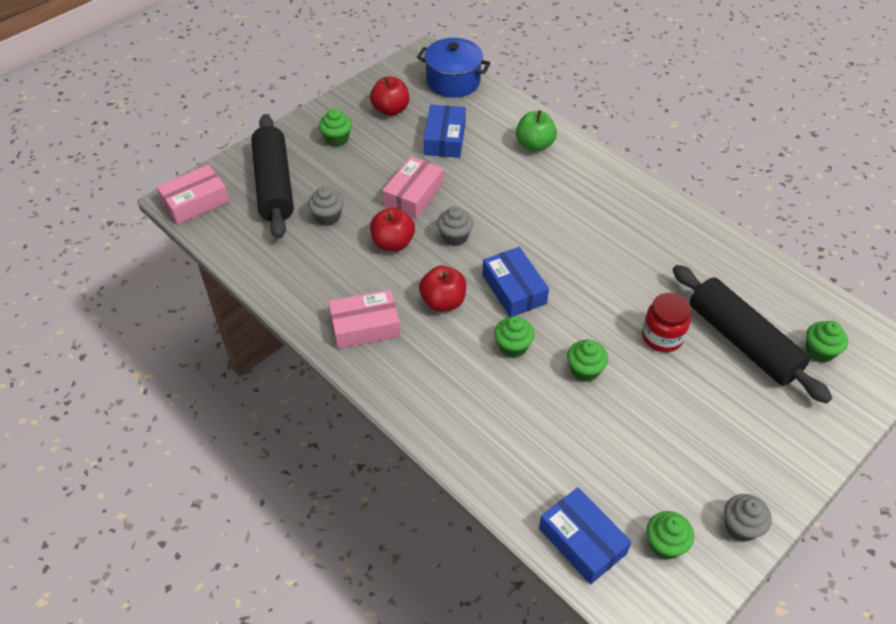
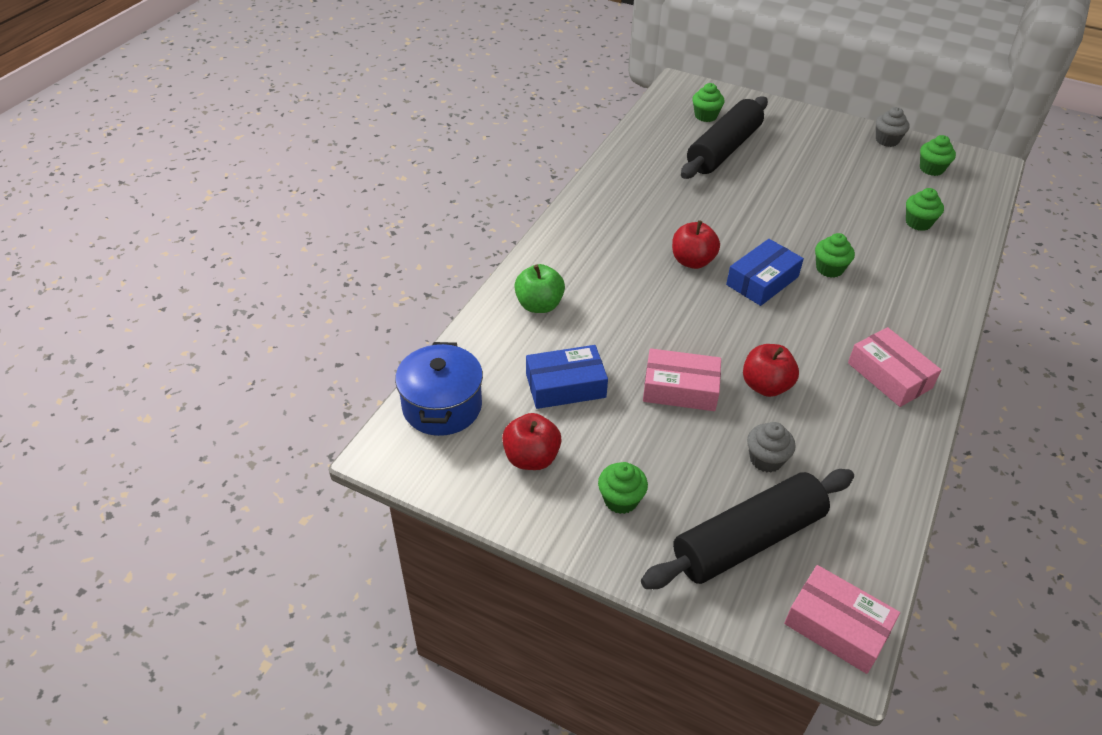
camera: 110 degrees left, 5 degrees down
(443, 302) = (814, 326): red apple -> red apple (692, 261)
(455, 237) = (723, 338): grey cupcake -> none
(582, 541) = (966, 204): blue box -> none
(584, 370) = (819, 224): green cupcake -> green cupcake (918, 223)
(662, 337) = (750, 188): red jar -> none

